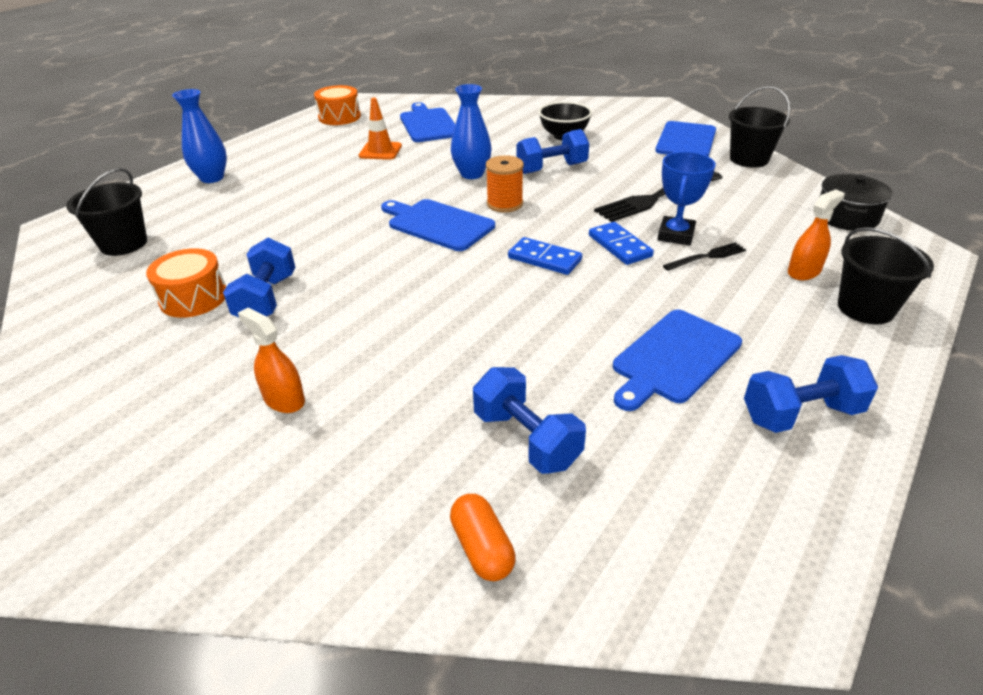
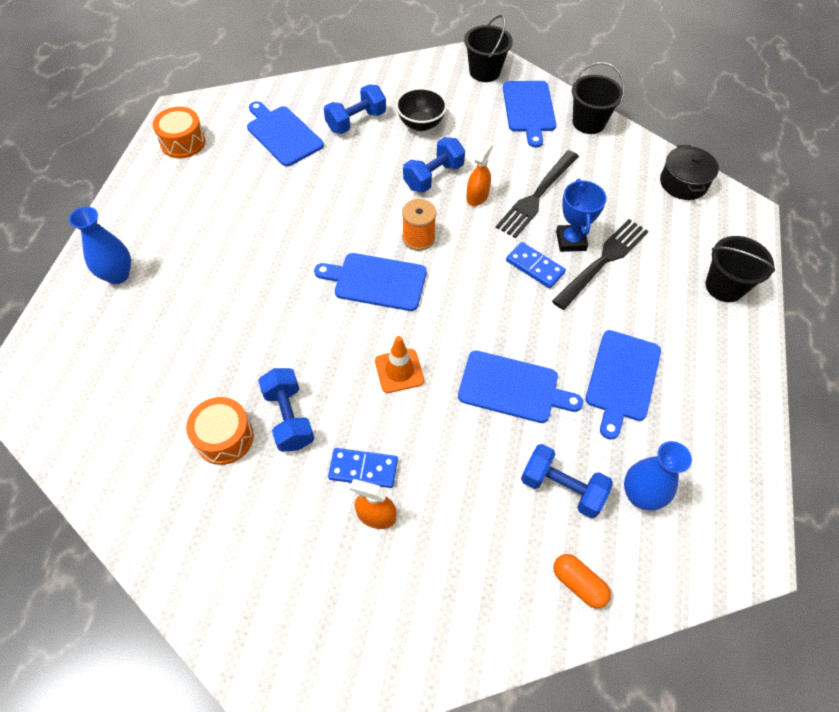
camera: 25 degrees left, 20 degrees up
(124, 244) = (103, 393): black bucket -> black bucket (484, 72)
(380, 151) = (261, 189): orange traffic cone -> orange traffic cone (399, 371)
(472, 174) = (367, 203): blue vase -> blue vase (640, 495)
(526, 333) = (513, 388): none -> blue cutting board
(544, 259) = (485, 300): blue domino -> blue domino (363, 469)
(707, 257) = (603, 261): black fork -> black fork, size x1.88
(801, 414) = (716, 404): blue dumbbell -> blue dumbbell (356, 121)
(804, 271) = (674, 258): orange spray bottle -> orange spray bottle (477, 196)

